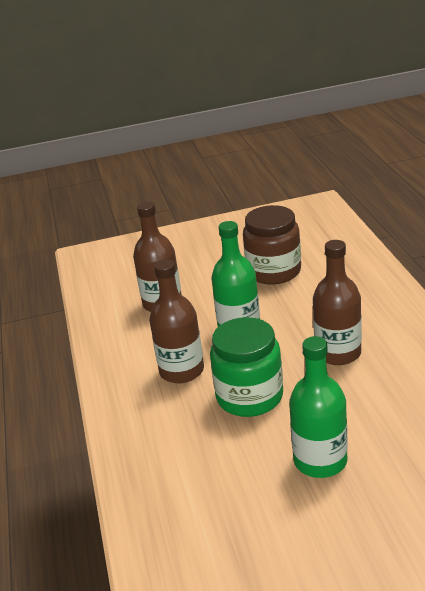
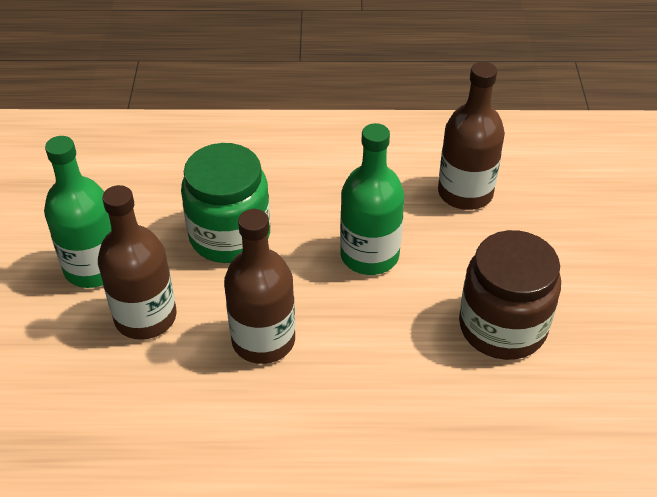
camera: 100 degrees right, 15 degrees up
(181, 371) = (310, 188): brown bottle -> brown bottle (145, 317)

